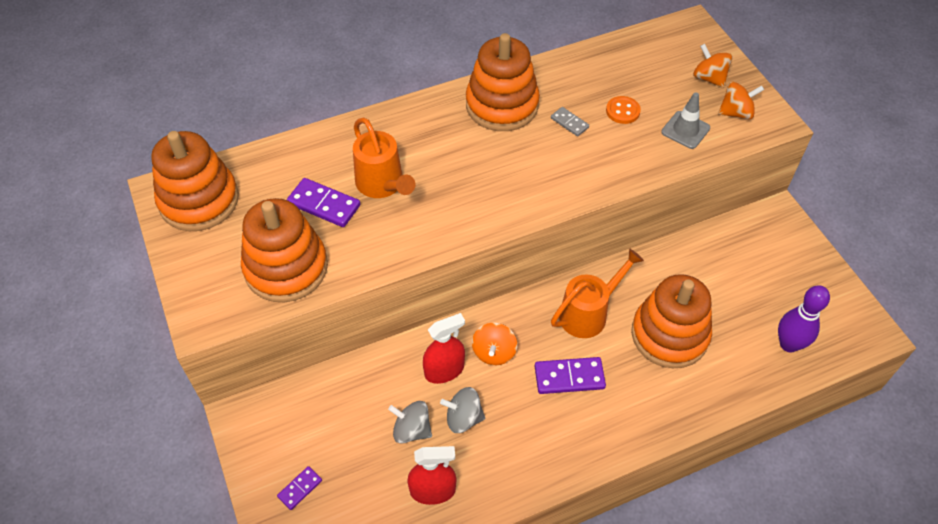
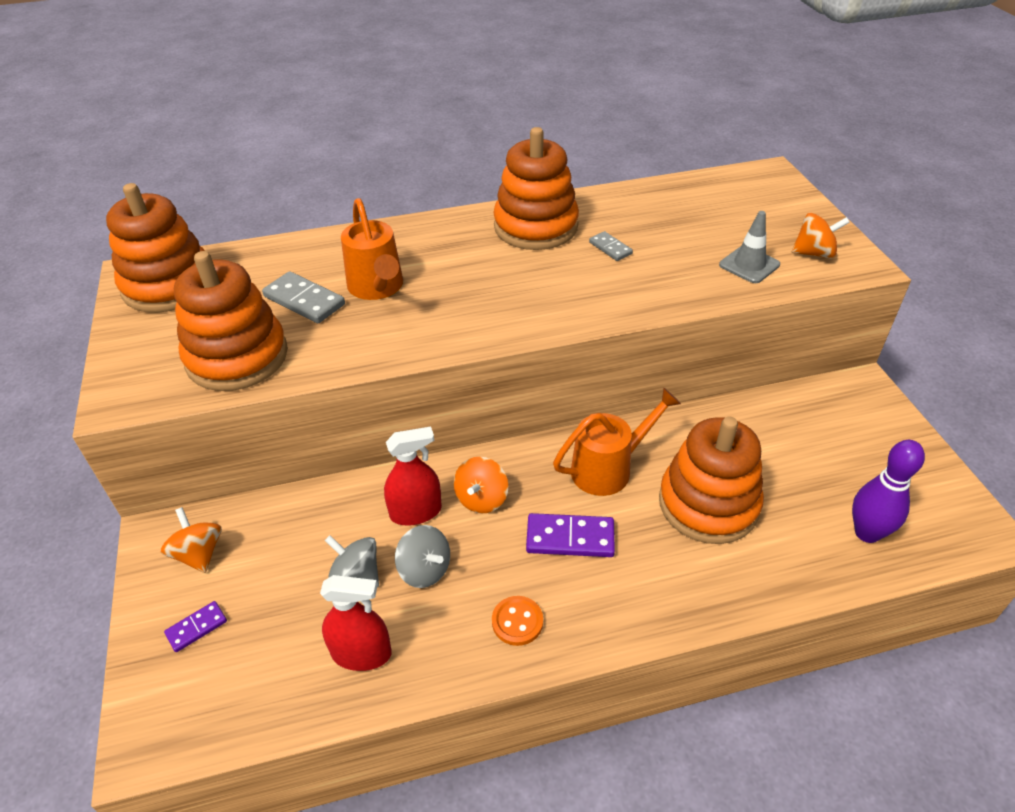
camera: 10 degrees right, 10 degrees down
(324, 204) = (304, 300): purple domino -> grey domino
(463, 418) = (424, 570): grey spinning top -> grey spinning top turned 150 degrees counterclockwise
(622, 111) = (676, 242): orange button -> orange button (517, 622)
(709, 78) = (785, 219): orange spinning top -> orange spinning top (199, 554)

